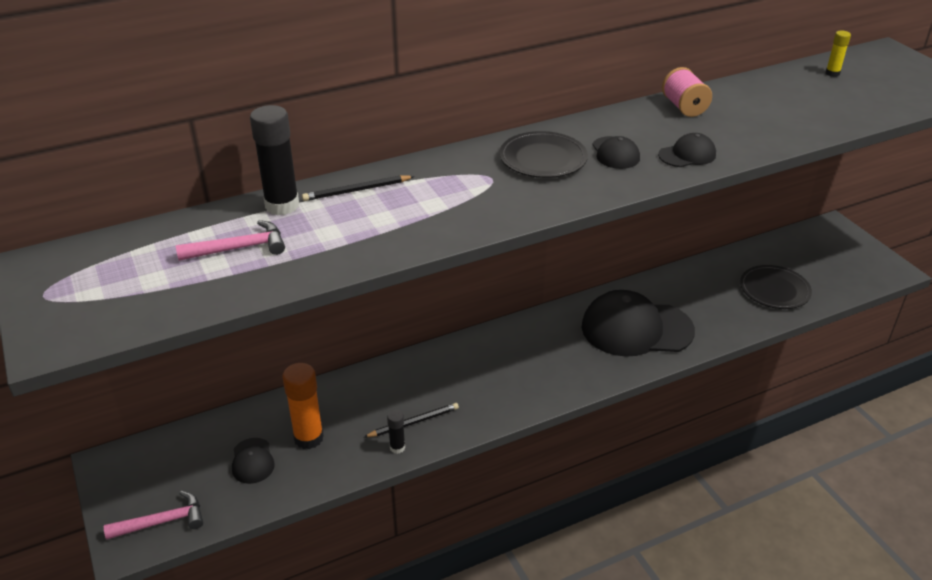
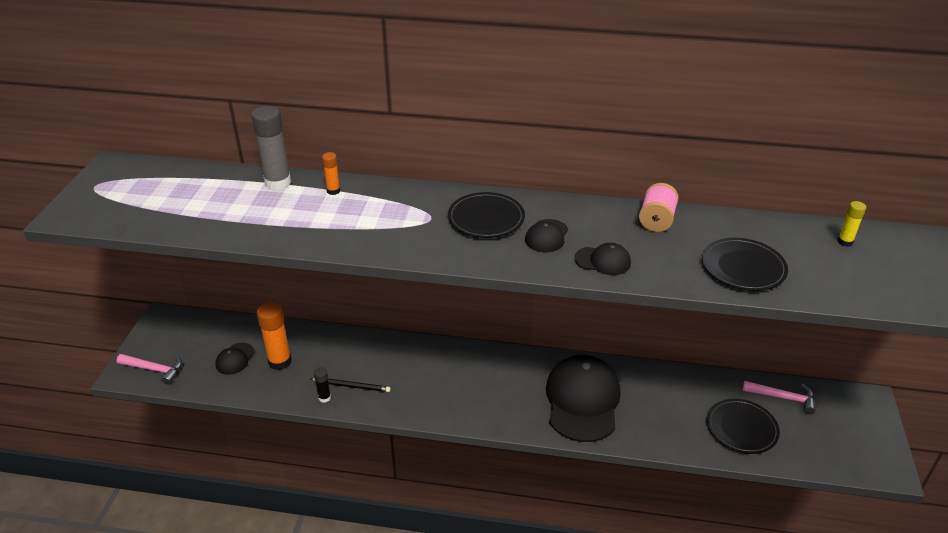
camera: 35 degrees right, 0 degrees up
(239, 248) = (220, 201): pink hammer -> pink hammer (783, 398)
(282, 205) = (278, 183): black glue stick -> grey glue stick
(356, 190) = (333, 191): black pencil -> orange glue stick
(636, 329) = (582, 401): black cap -> black cap turned 60 degrees clockwise
(793, 118) = (743, 267): none -> black plate

